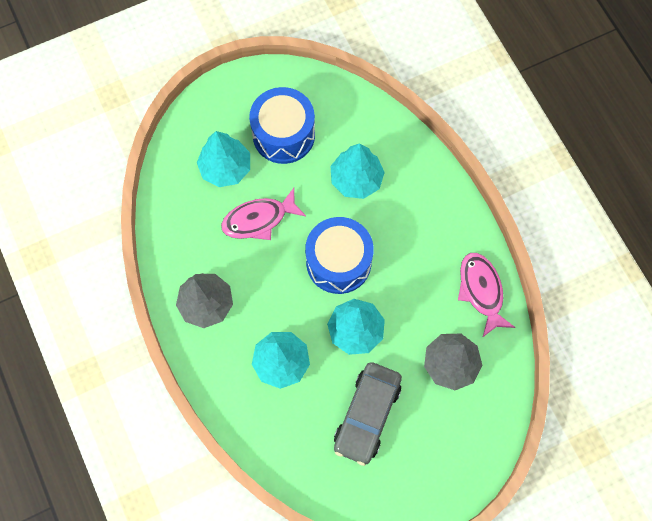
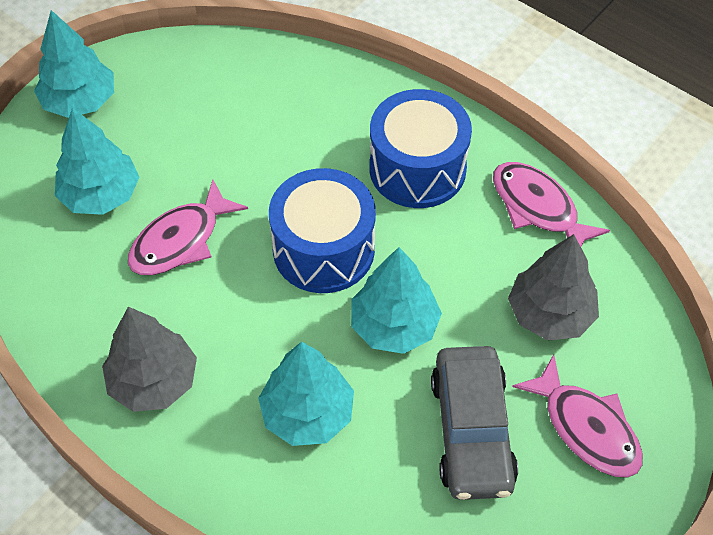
camera: 25 degrees left, 15 degrees down
(283, 135) = (166, 125): blue drum -> blue drum (417, 168)
(356, 179) = (295, 141): turquoise tree -> turquoise tree (80, 101)
(433, 443) = (586, 427): none -> pink fish

